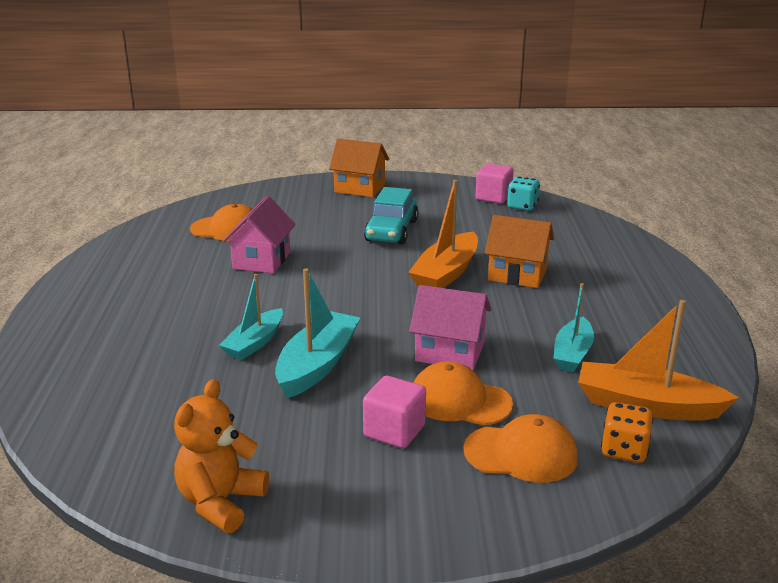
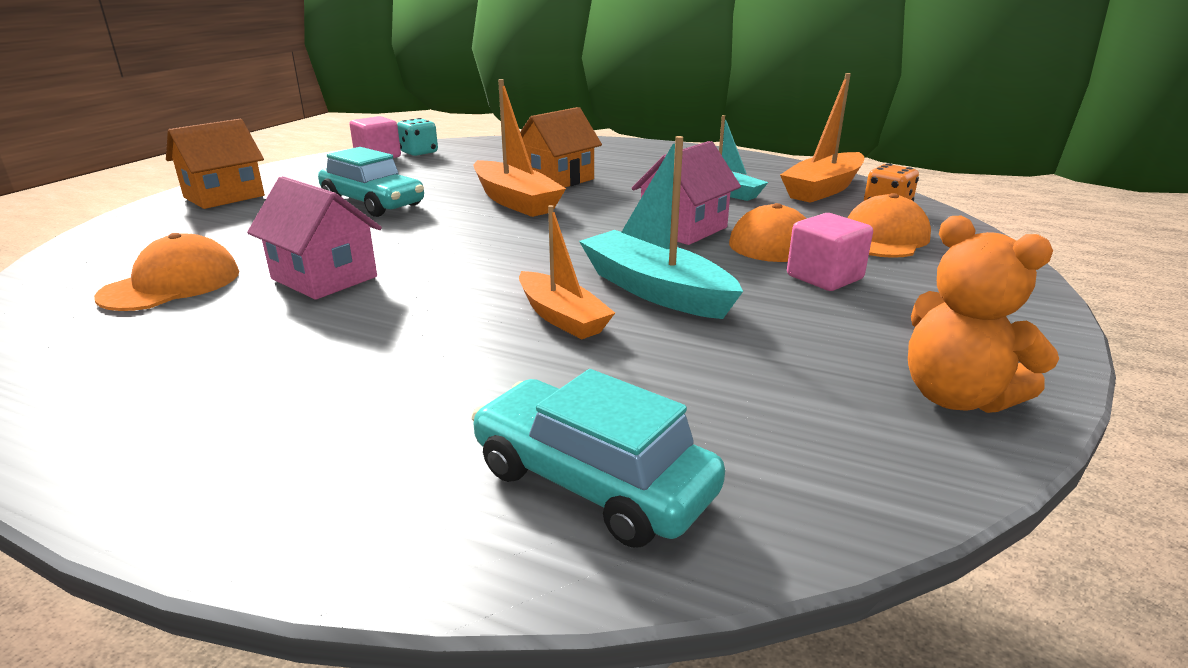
camera: 65 degrees left, 0 degrees up
(89, 393) = (592, 481): none -> turquoise car
(255, 343) = (562, 317): turquoise boat -> orange boat

